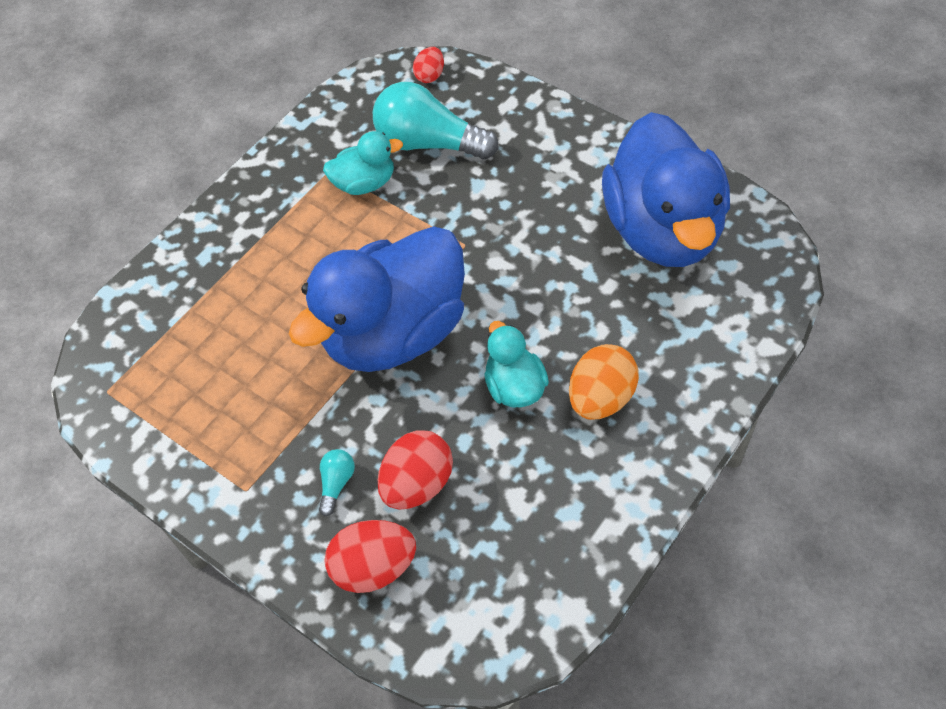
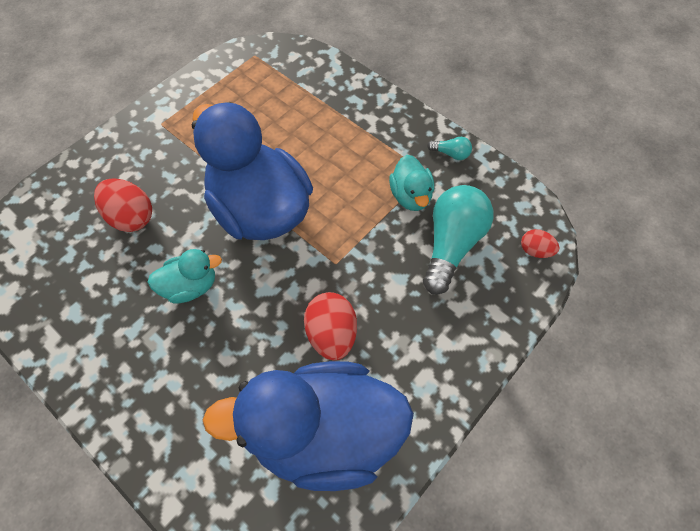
camera: 90 degrees right, 5 degrees up
(336, 484) = (148, 171): turquoise light bulb -> turquoise light bulb (451, 154)
(374, 568) = (81, 189): red egg -> red egg (331, 334)
(601, 398) = (161, 349): orange egg -> none

